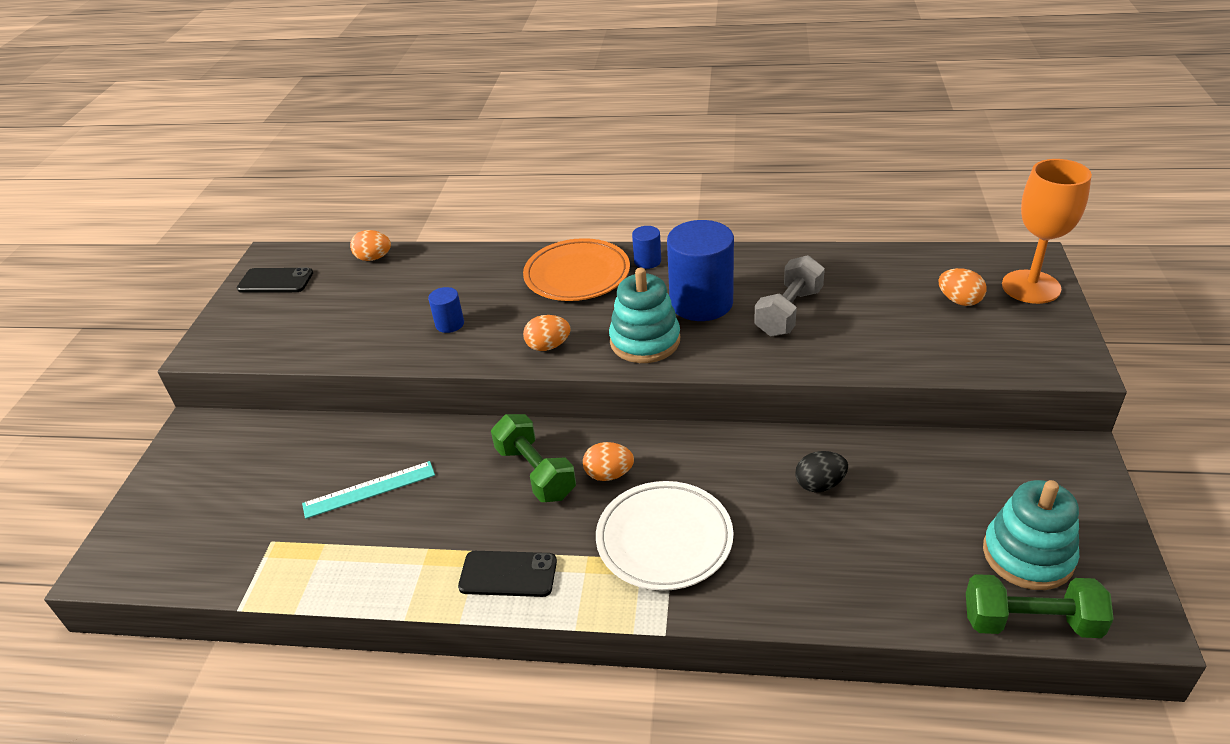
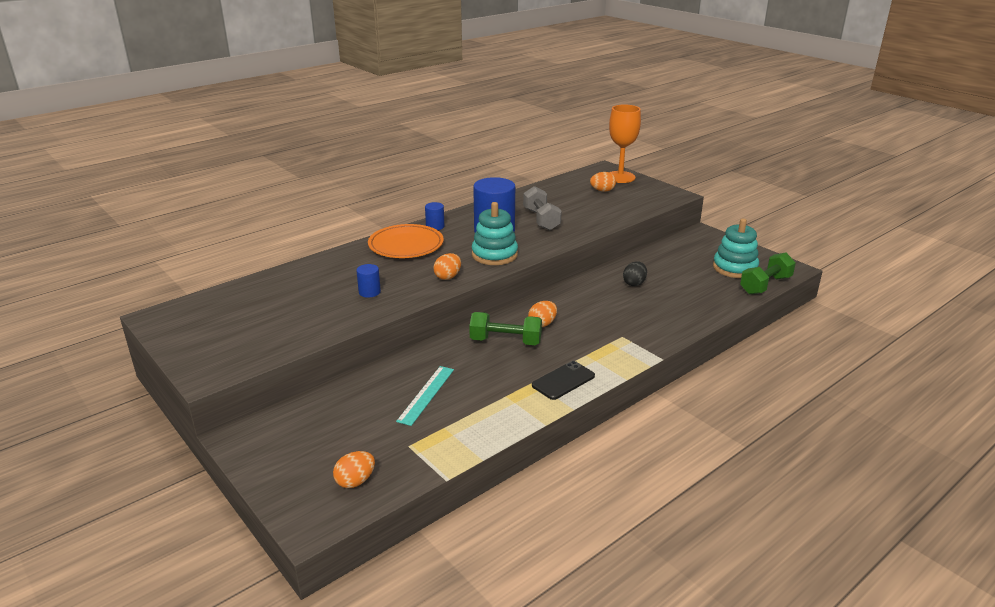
camera: 50 degrees left, 10 degrees down
(275, 281) = (191, 325): black phone -> none
(374, 258) = (249, 287): orange egg -> orange egg (355, 481)
(664, 539) = (607, 331): white plate -> none

